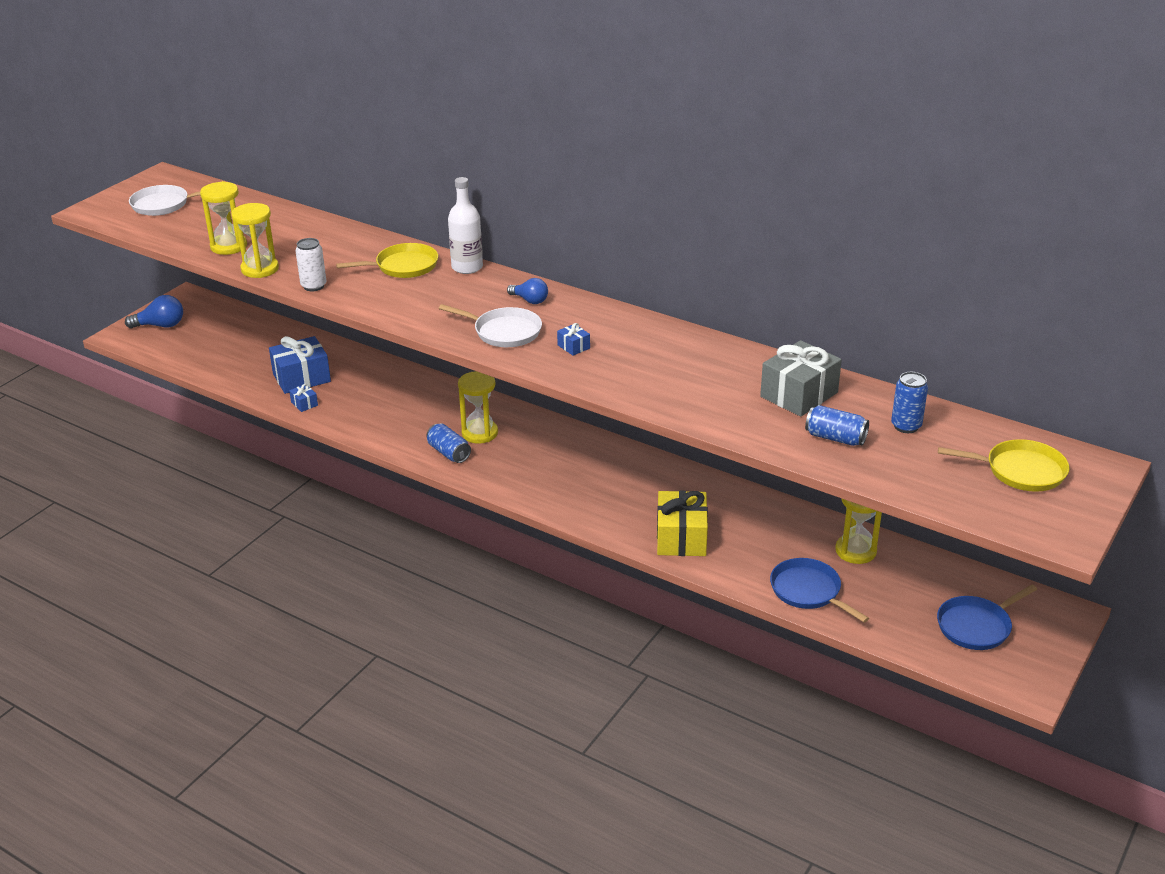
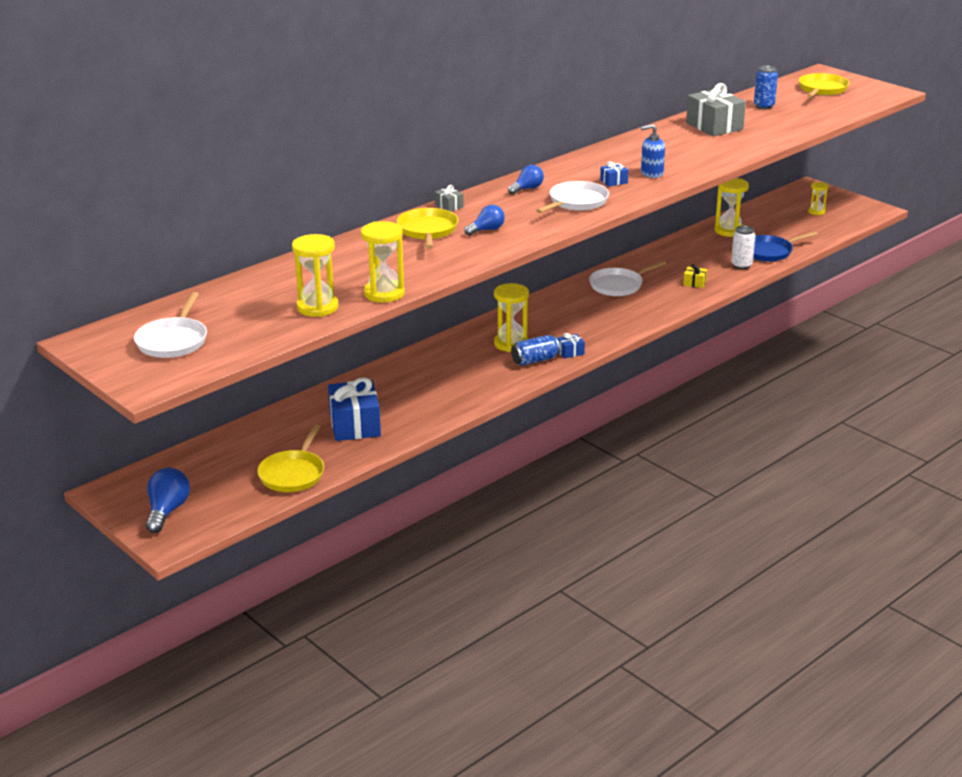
camera: 75 degrees left, 5 degrees down
(218, 365) = (293, 474): none -> yellow pan
(304, 404) = (407, 426): blue gift -> blue gift (570, 352)
(313, 286) = (440, 270): white can -> white can (741, 265)
(414, 294) = (486, 230): none -> blue light bulb
(467, 267) = (449, 206): white bottle -> grey gift
(610, 367) = (651, 173): none -> blue soap dispenser
(647, 482) = (618, 285): none -> white pan
(681, 537) = (694, 283): yellow gift -> yellow gift, size x0.45
(835, 438) = (772, 124): blue can -> none
(976, 626) = (816, 212): blue pan -> yellow hourglass

